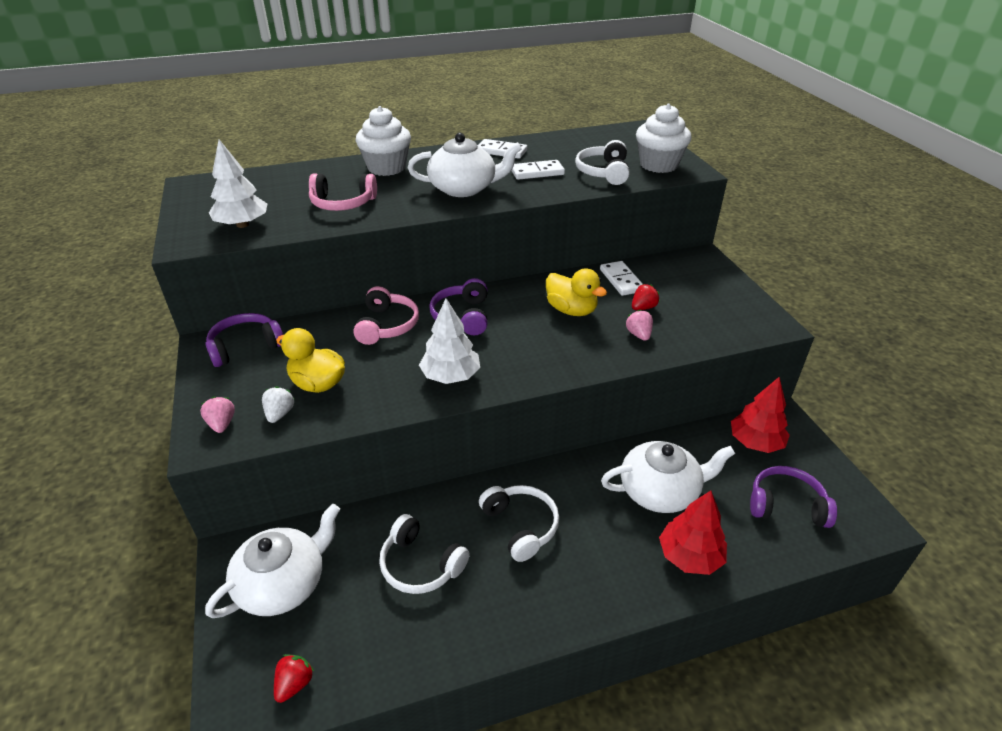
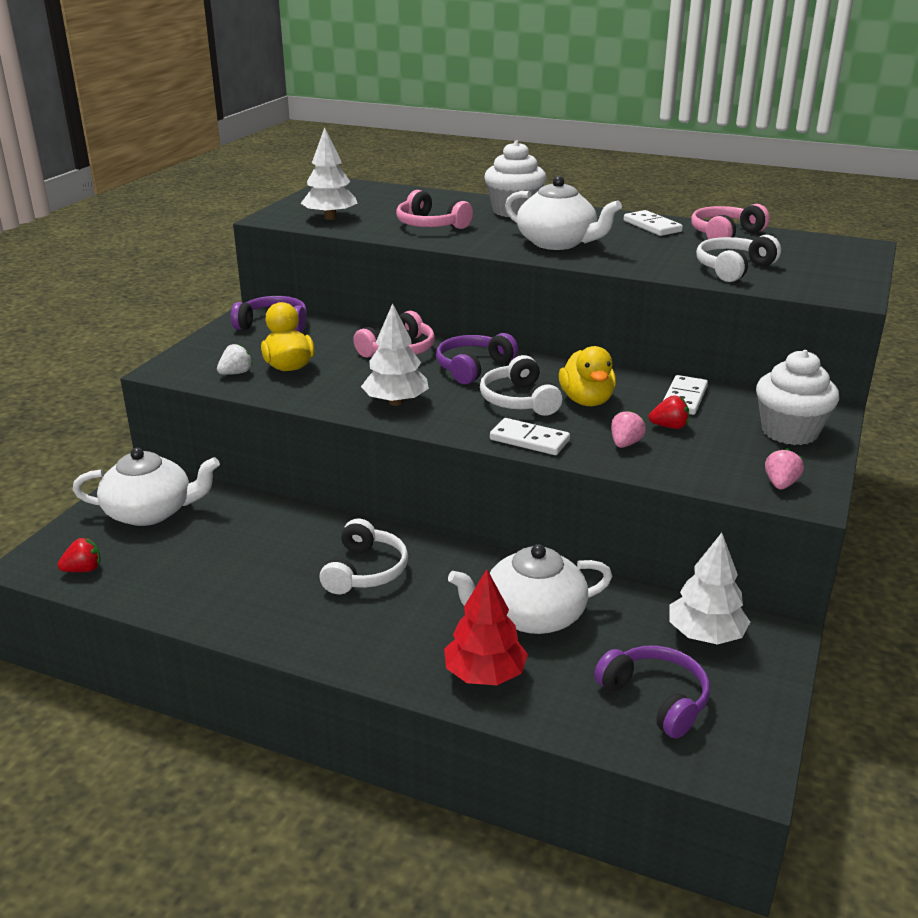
camera: 40 degrees right, 10 degrees down
(222, 424) = (191, 363): pink strawberry -> pink strawberry (780, 484)
(420, 565) = (253, 552): white headphones -> white headphones (519, 400)
(537, 172) = (657, 250): white domino -> white domino (529, 440)
(555, 144) = (724, 234): none -> pink headphones
(658, 165) = (816, 280): white cupcake -> white cupcake (789, 431)
(660, 491) = (532, 616): white teapot -> white teapot turned 135 degrees clockwise
(755, 442) = (705, 635): red tree -> white tree

